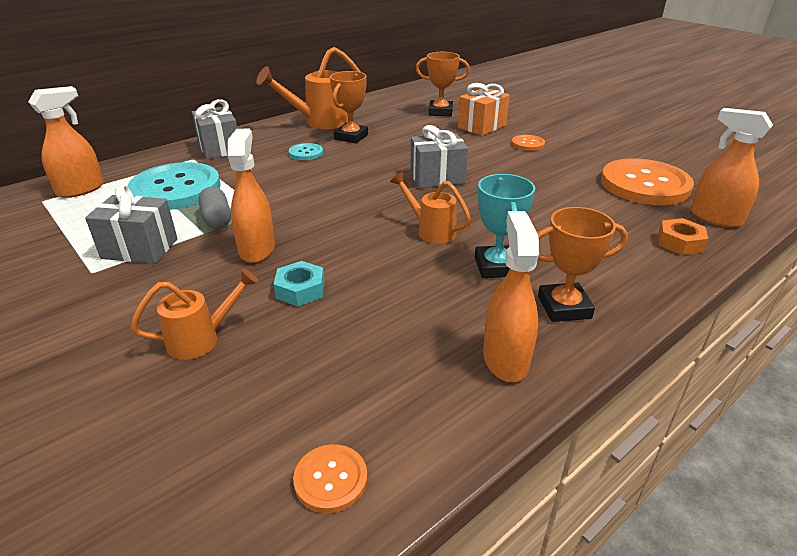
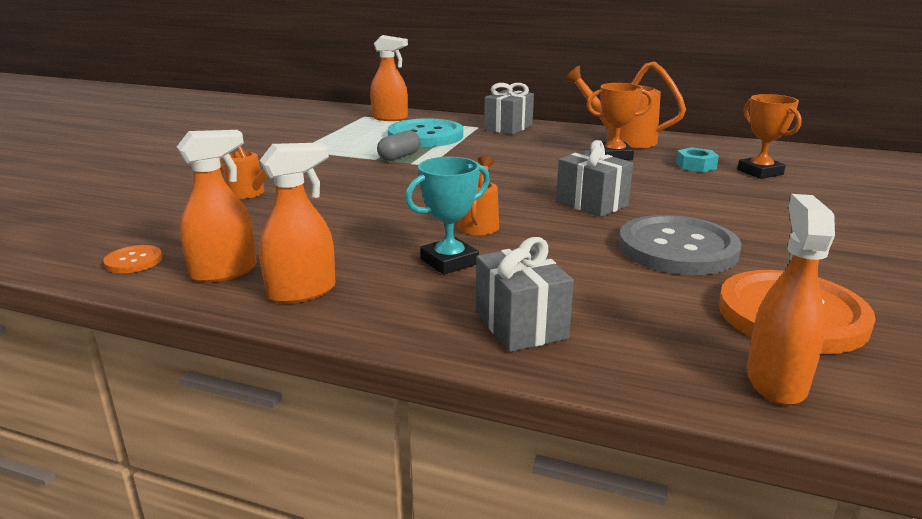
camera: 60 degrees right, 10 degrees down
(140, 248) = (336, 151): grey gift -> grey gift (520, 325)
(257, 249) = (372, 177): orange spray bottle -> orange spray bottle (224, 272)
(300, 290) = (332, 203): turquoise nut -> turquoise nut (696, 166)
(306, 153) = (550, 151): turquoise button -> none
(482, 126) = (766, 197): orange gift -> none
(528, 144) = (769, 227): orange button -> none
(538, 179) = (677, 248): none -> grey button
(564, 307) = (409, 305): orange trophy -> none
(679, 243) = (648, 358): orange nut -> none

